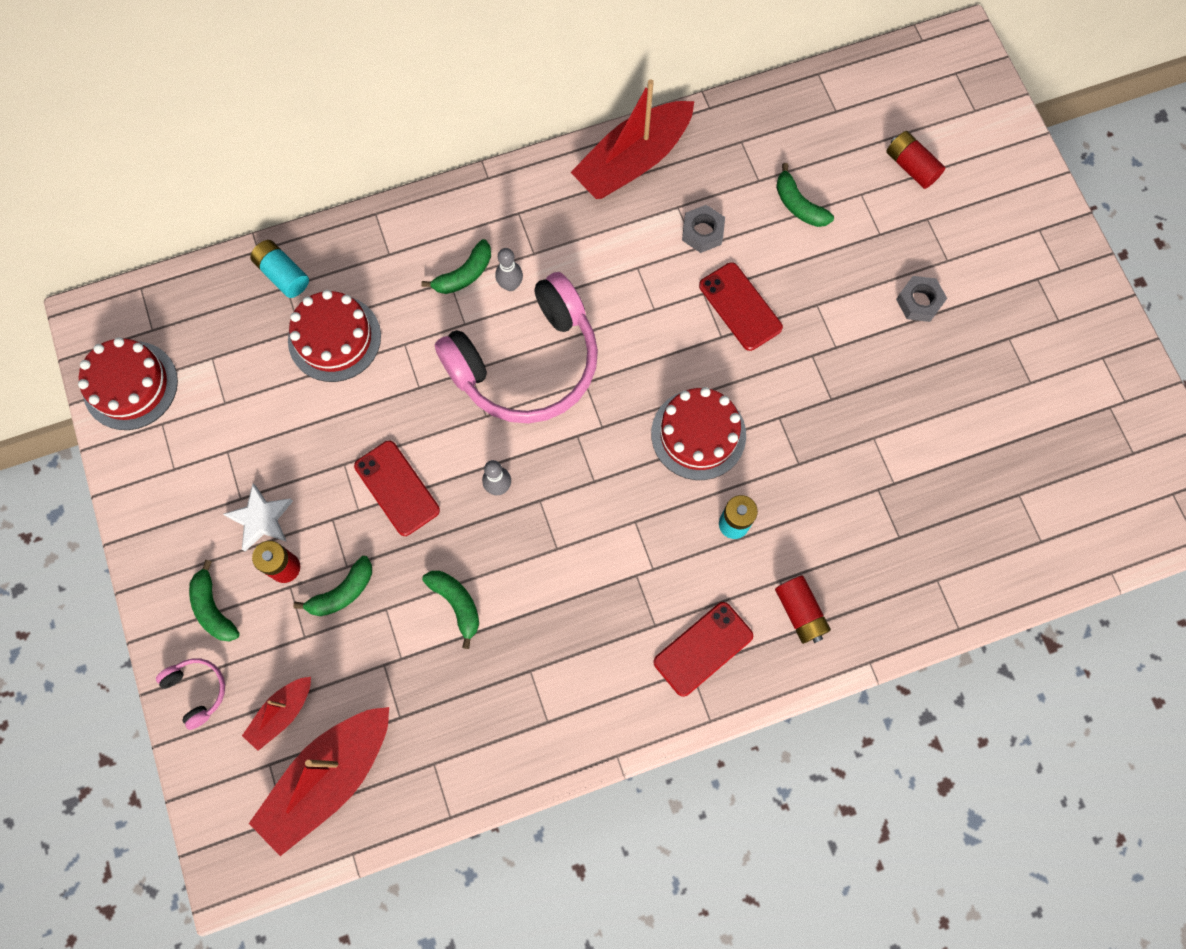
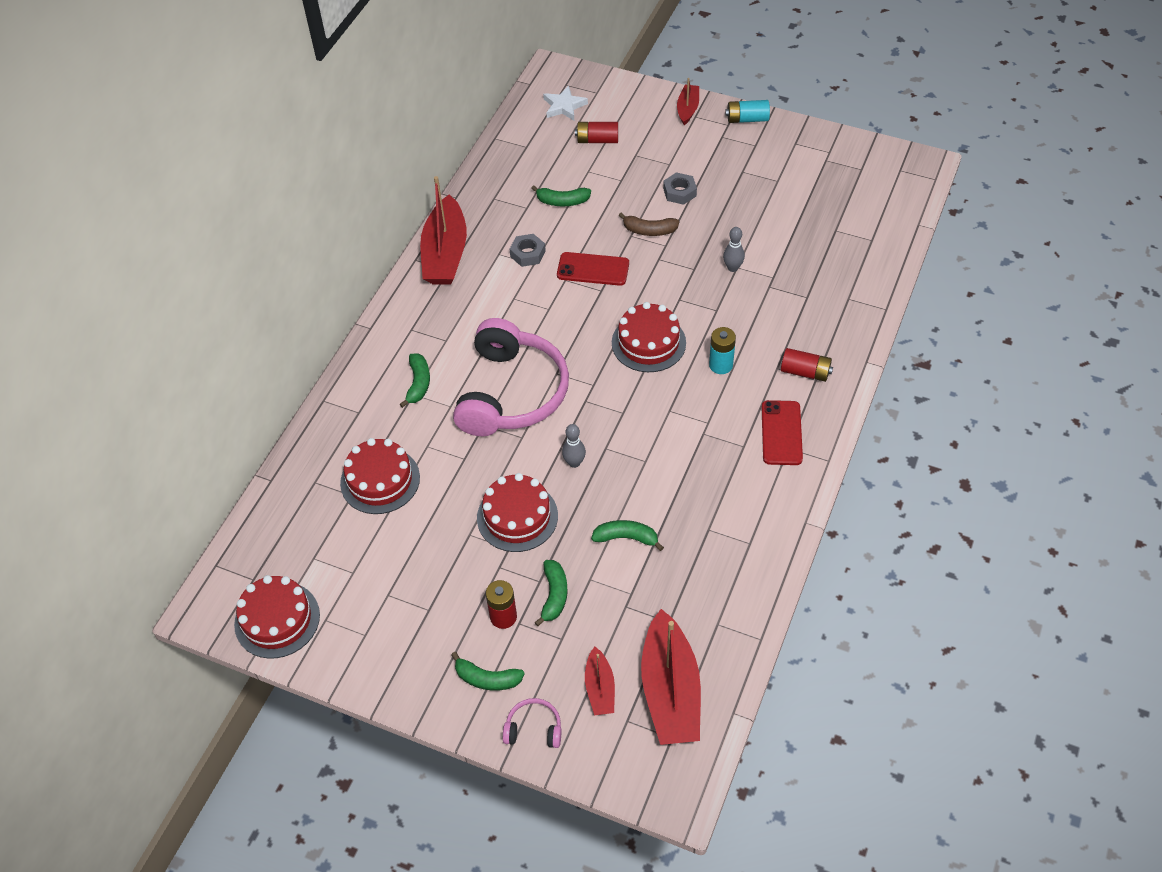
camera: 45 degrees left, 20 degrees down
(261, 519) = (455, 607): white star -> white star (564, 106)
(283, 274) = (304, 478): turquoise battery -> turquoise battery (747, 119)
(397, 488) = (517, 517): red phone -> red cake
(510, 285) = (452, 366): grey bowling pin -> grey bowling pin (732, 268)
(840, 316) = (649, 230): none -> brown banana
(1042, 213) = (687, 109): none -> red boat

